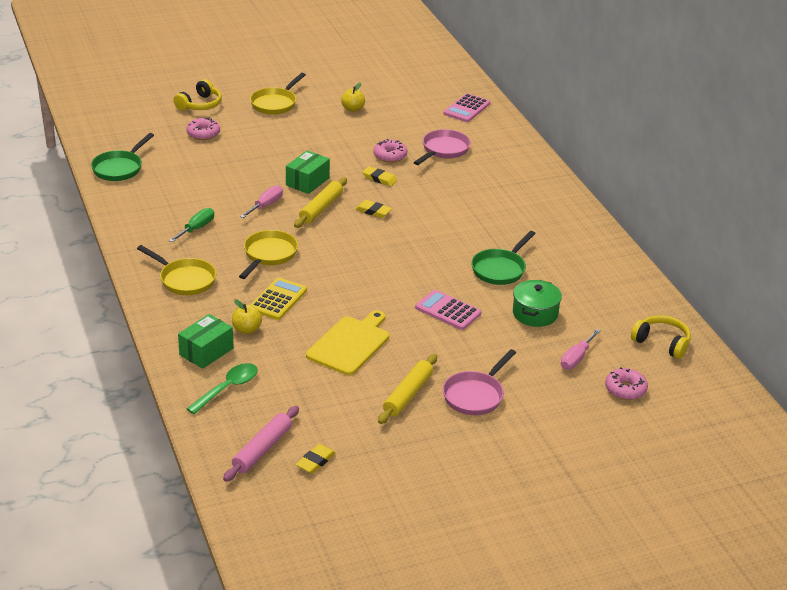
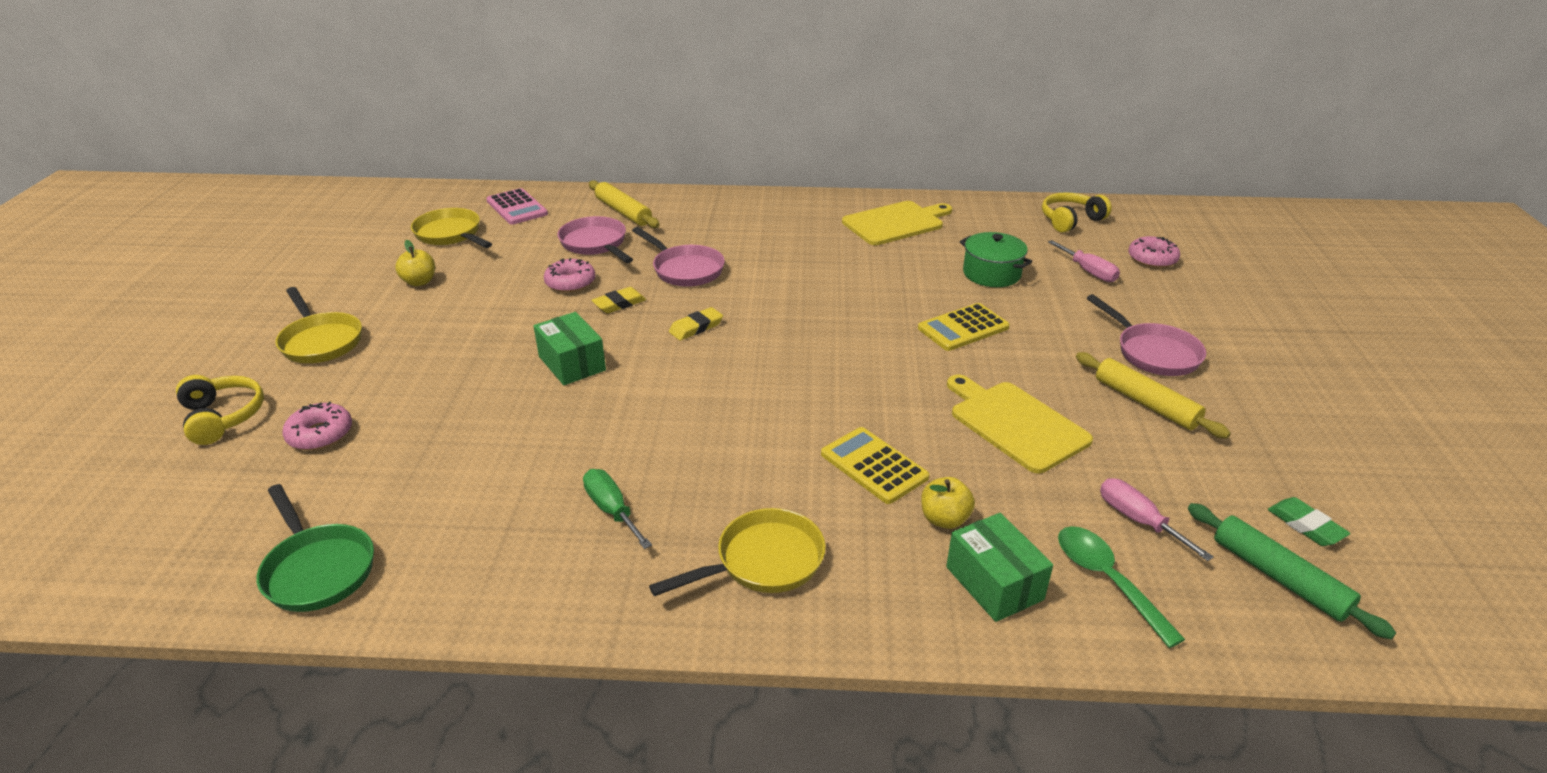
camera: 65 degrees left, 0 degrees up
(262, 449) = (1278, 577): pink rolling pin -> green rolling pin
(266, 205) = (603, 417): pink screwdriver -> pink screwdriver (1138, 520)
(268, 255) = (745, 447): yellow pan -> yellow pan (451, 234)
(315, 461) = (1305, 525): yellow eraser -> green eraser
(321, 208) = (653, 368): yellow rolling pin -> yellow rolling pin (623, 212)
(438, 190) = (685, 269): none -> pink pan
(448, 311) = (963, 328): pink calculator -> yellow calculator
(500, 269) = (889, 272): green pan -> none
(580, 260) = (896, 223): none -> yellow cutting board

